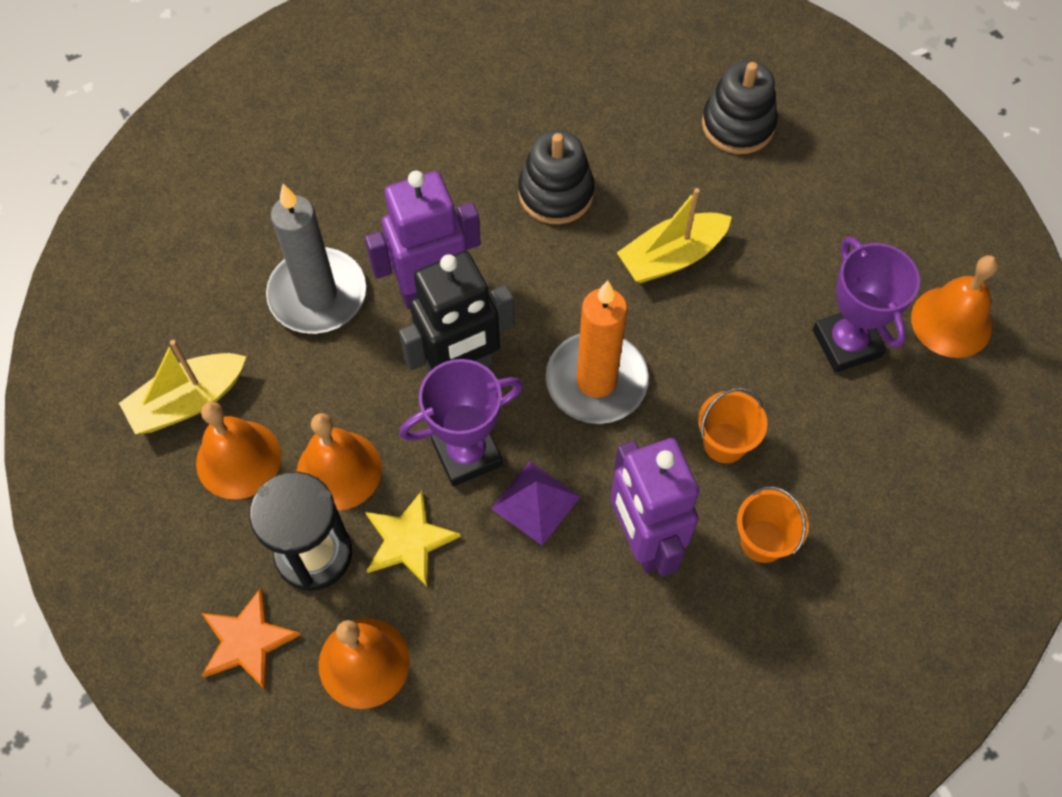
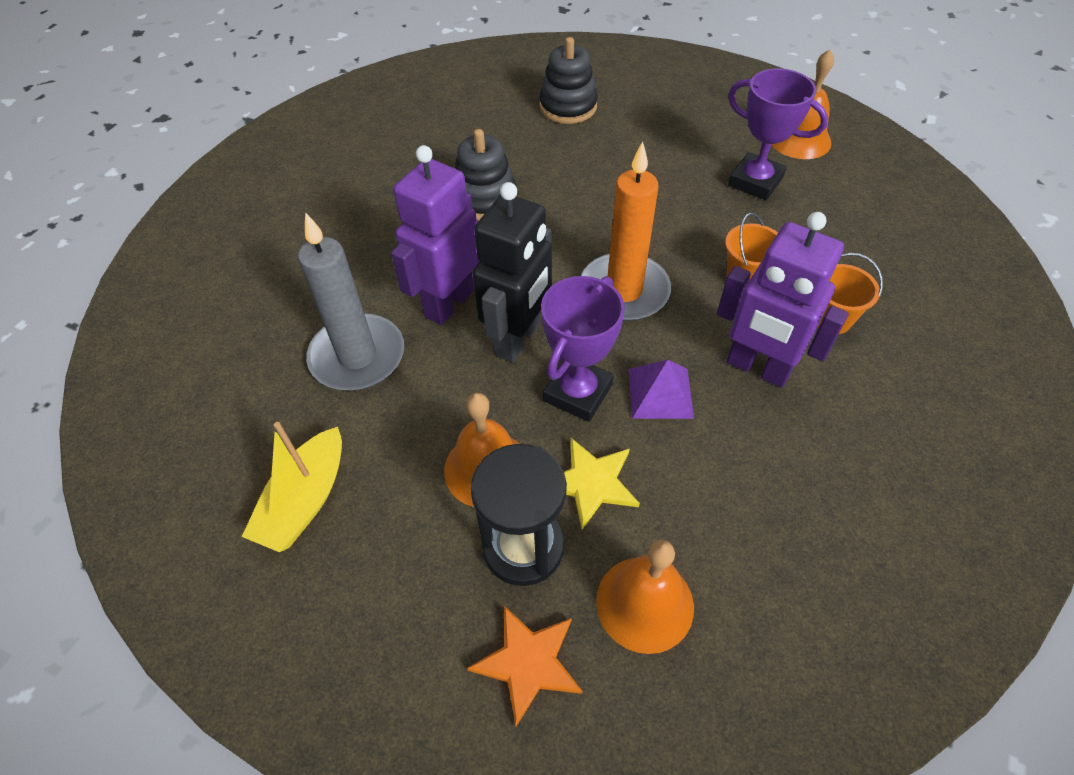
camera: 35 degrees left, 10 degrees down
(238, 459) = (391, 517): orange bell -> none
(671, 257) = (599, 194): yellow boat -> none

